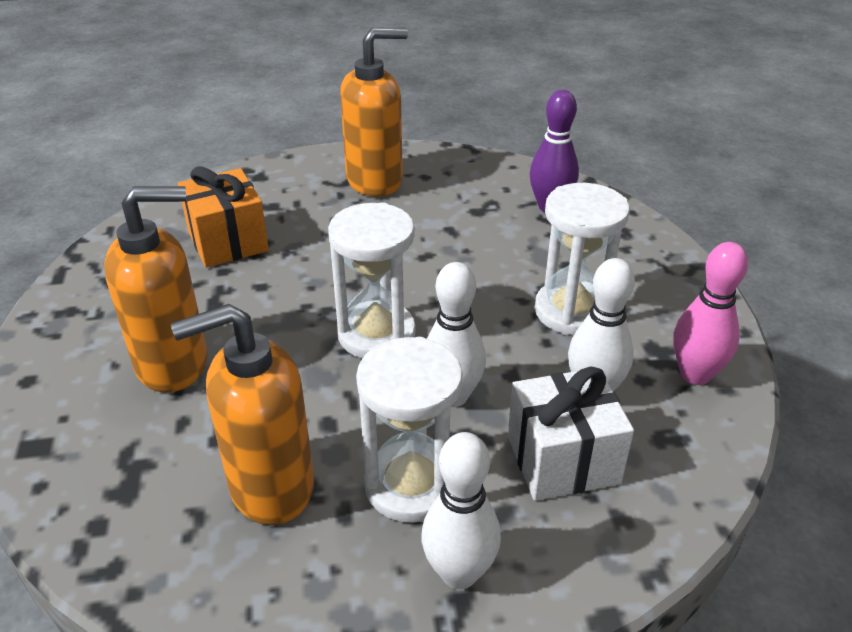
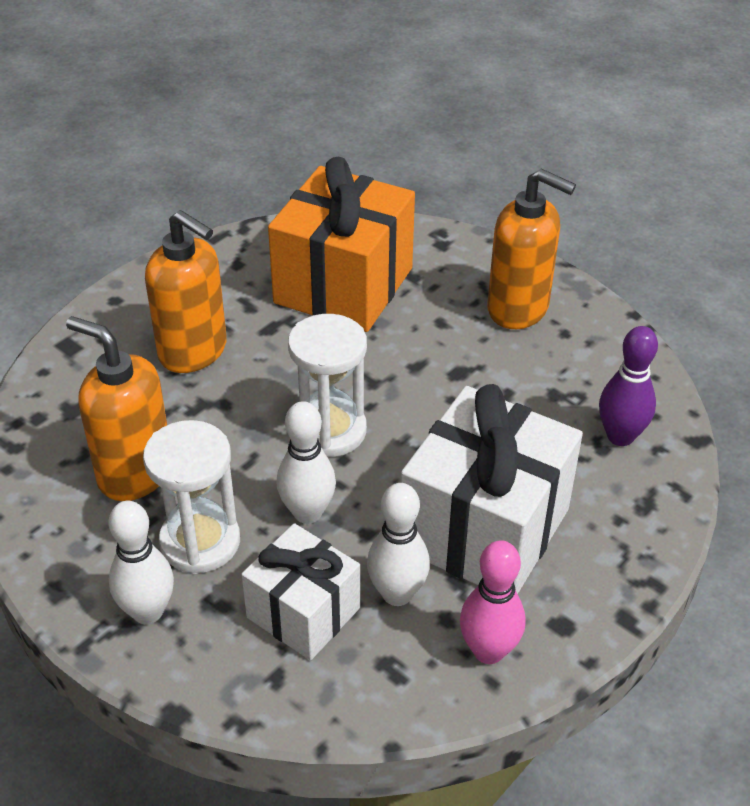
camera: 50 degrees right, 5 degrees up
(228, 241) = (343, 285): orange gift -> orange gift, size x1.69
(572, 311) = (484, 529): white hourglass -> white gift

